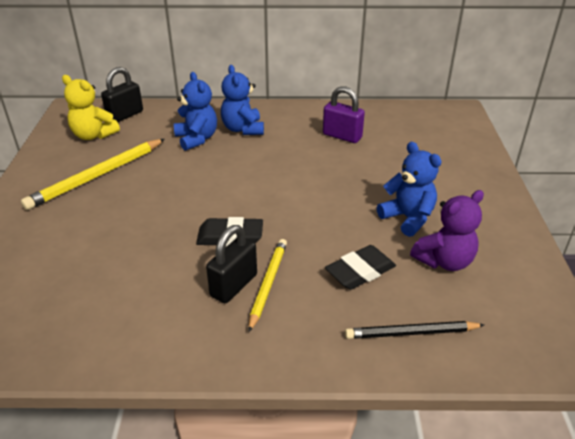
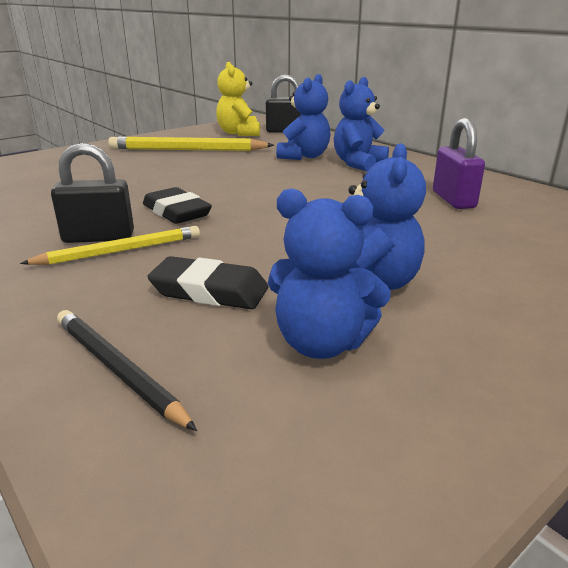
camera: 50 degrees right, 10 degrees down
(444, 261) = (321, 343): purple teddy bear -> blue teddy bear

